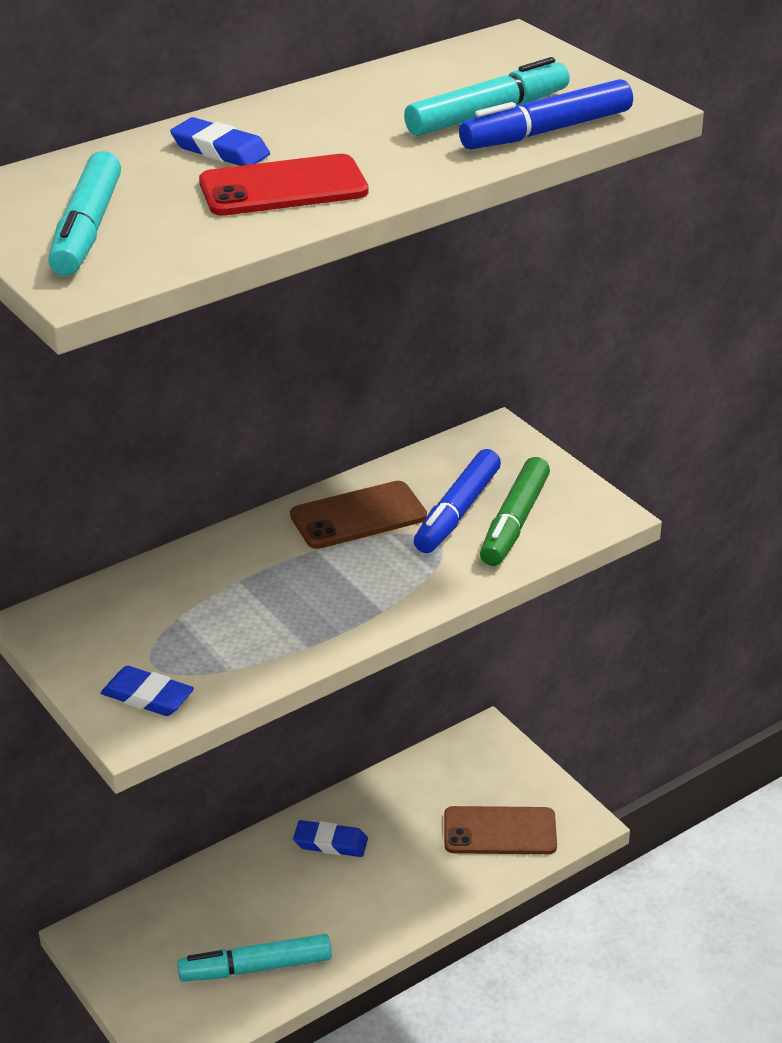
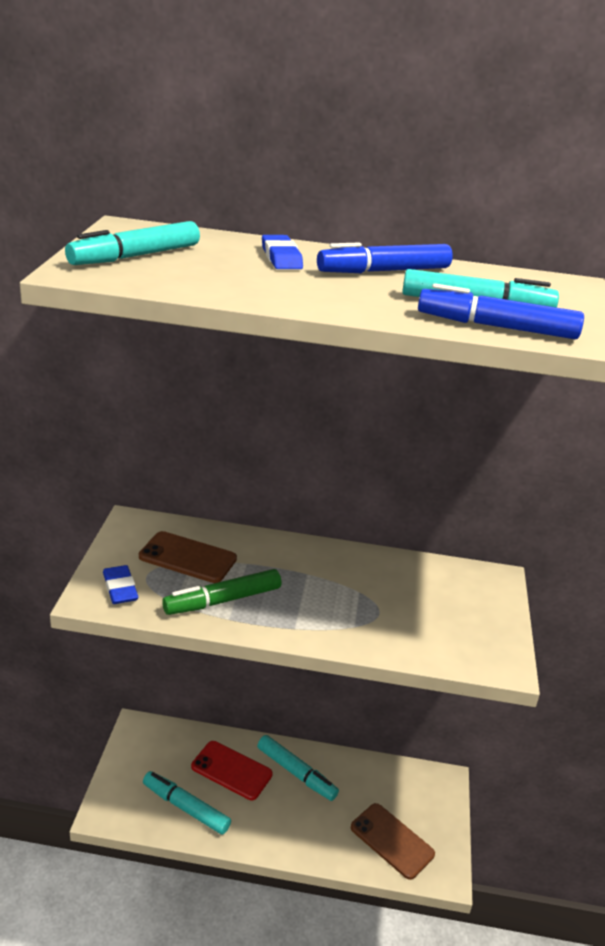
camera: 40 degrees right, 5 degrees down
(283, 187) = (273, 283): red phone -> red phone (231, 770)
(330, 843) = (296, 773): blue eraser -> turquoise marker
(358, 516) = (354, 571): brown phone -> brown phone (187, 558)
(457, 512) = (413, 604): blue marker -> blue marker (384, 271)
(514, 522) = (439, 632): green marker -> green marker (223, 600)

